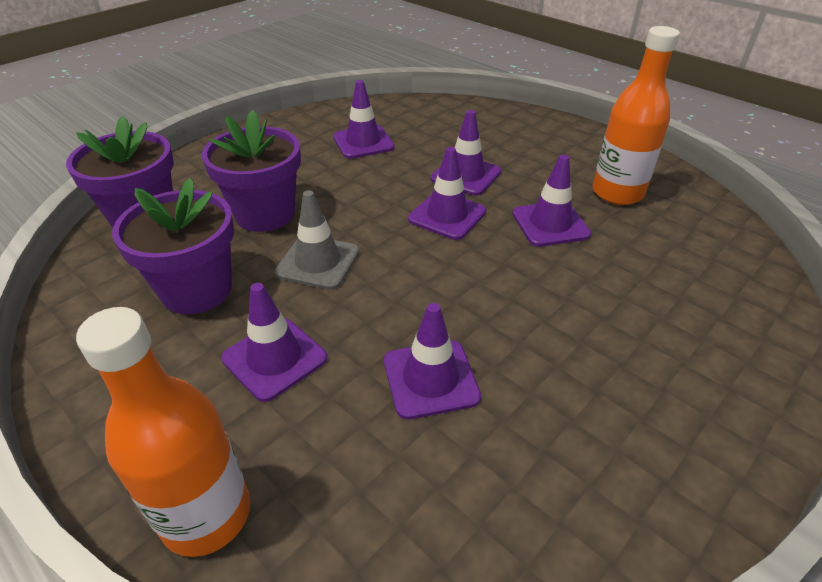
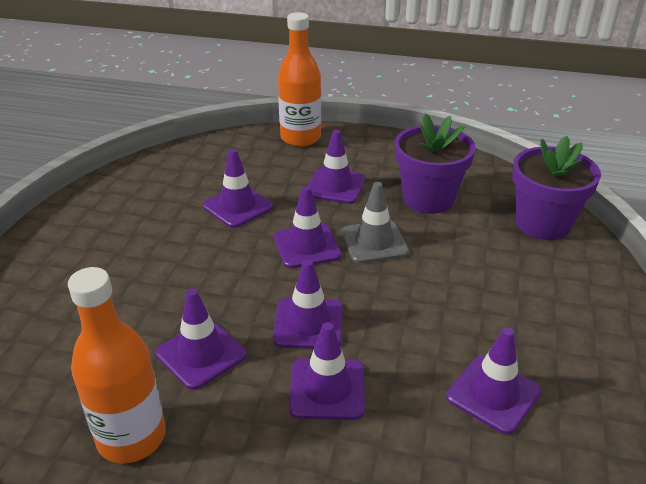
camera: 150 degrees right, 5 degrees down
(265, 214) = (465, 262): purple flower pot -> none
(389, 284) = (307, 246): none -> purple traffic cone

